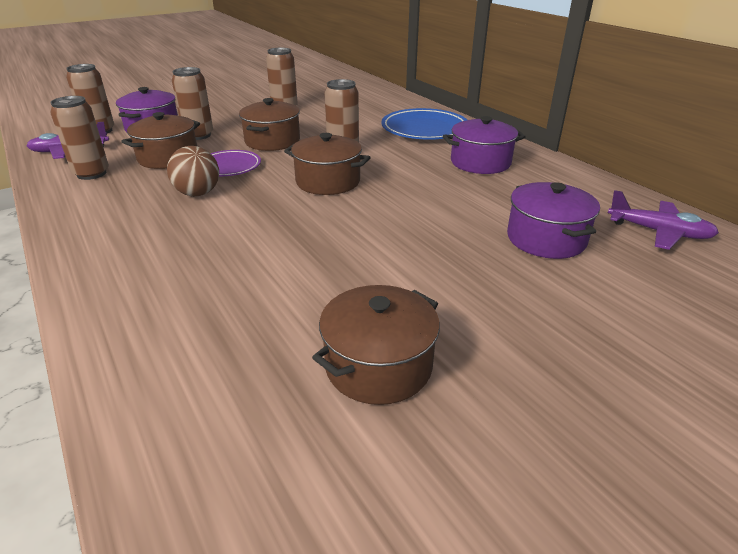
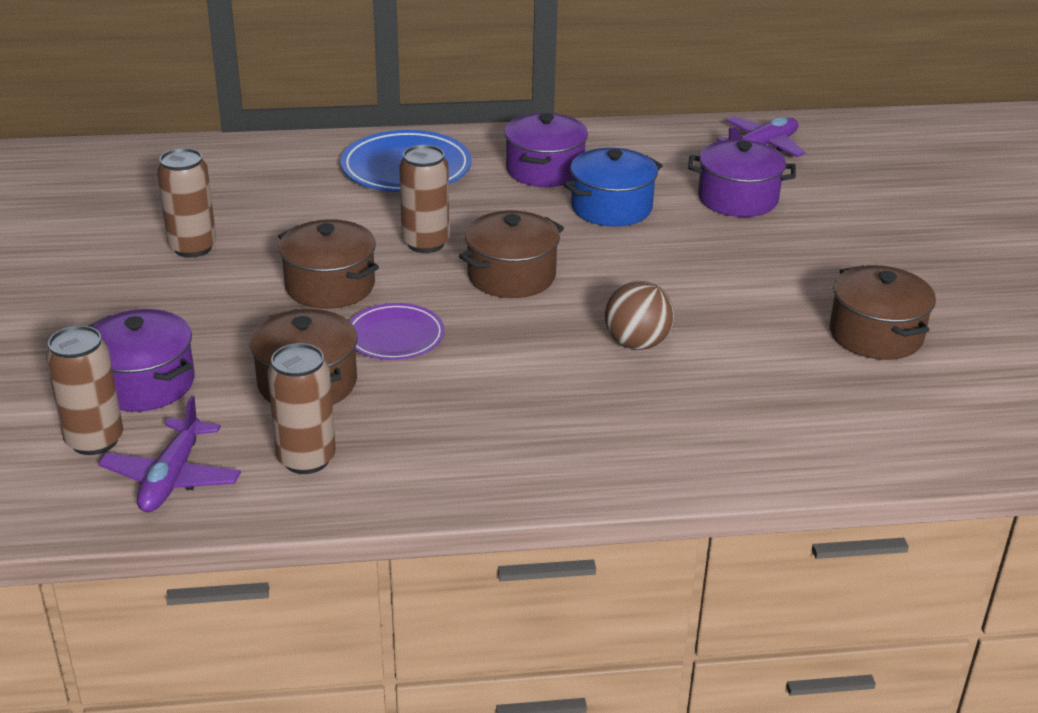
camera: 65 degrees left, 0 degrees up
(198, 135) = (234, 343): brown can -> none
(198, 193) = (465, 374): brown ball -> brown ball (637, 343)
(459, 193) = (611, 207): none -> blue pot

